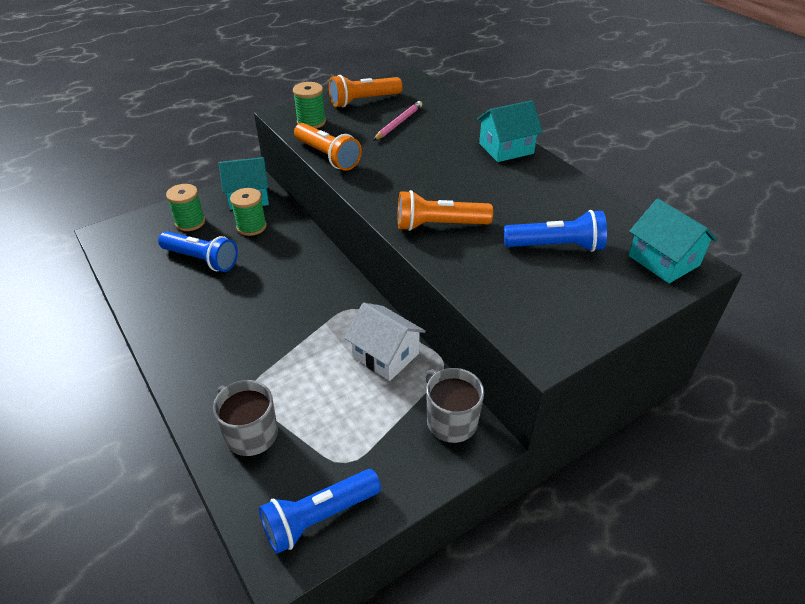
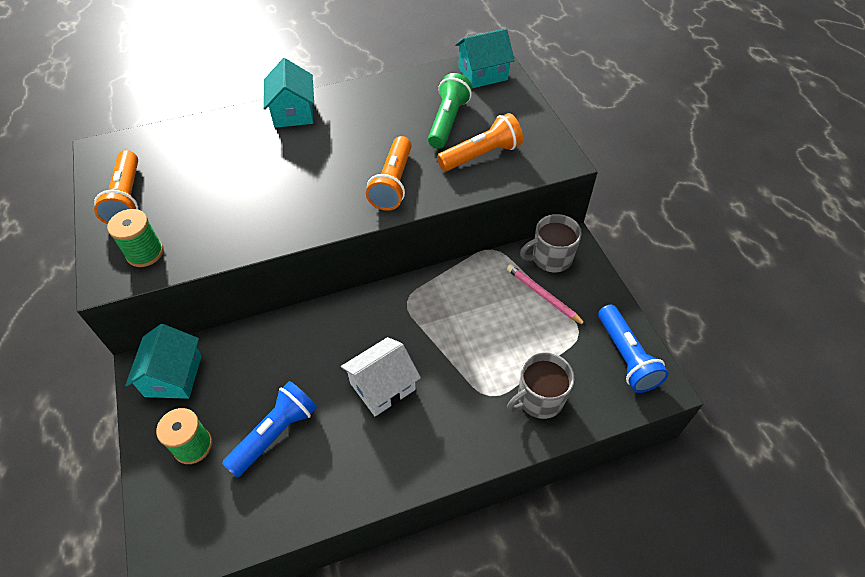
camera: 75 degrees left, 10 degrees up
(251, 227) = (236, 377): green spool -> none
(328, 156) = (232, 247): orange flashlight -> orange flashlight (481, 155)
(385, 355) = (472, 286): white house -> white house (382, 386)
(398, 123) = (197, 177): pink pencil -> pink pencil (543, 296)
(556, 246) = (447, 121): blue flashlight -> green flashlight

